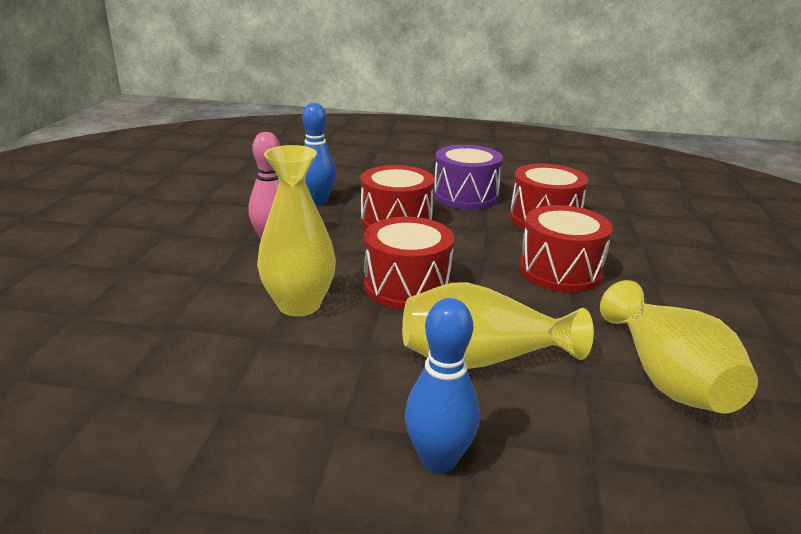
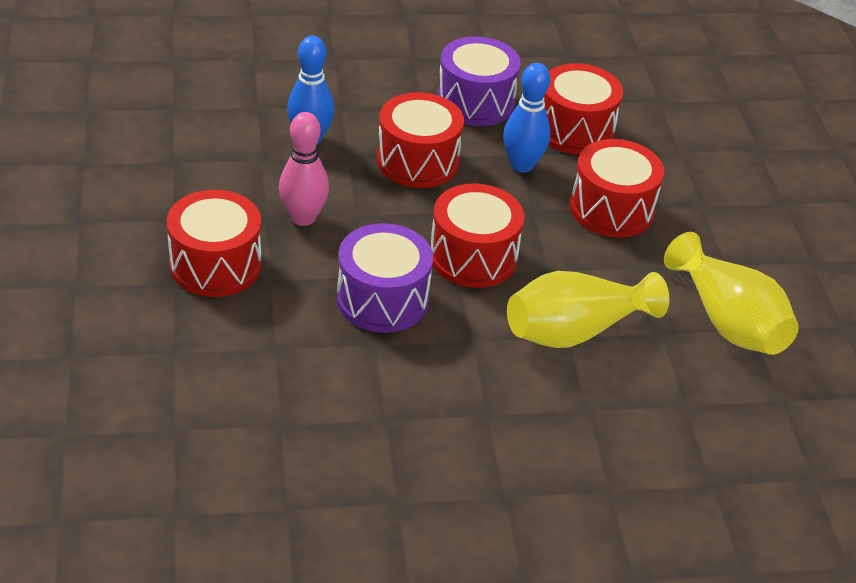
camera: 20 degrees left, 15 degrees up
(173, 262) = (215, 265): none -> red drum
(299, 305) = (382, 299): yellow vase -> purple drum
(438, 459) = (575, 430): blue bowling pin -> blue bowling pin (522, 165)

